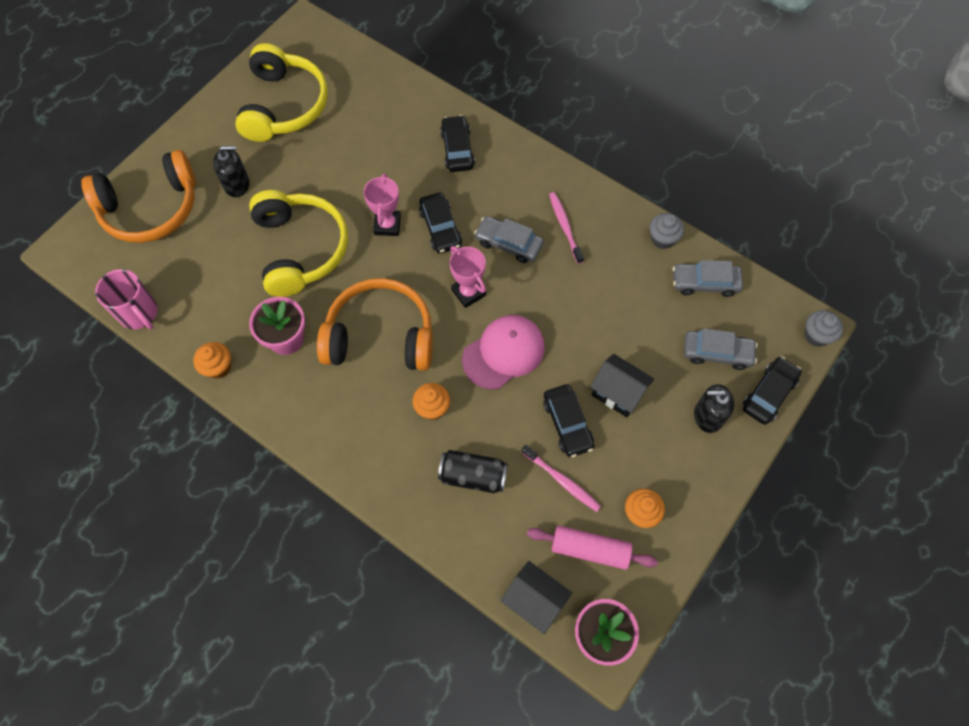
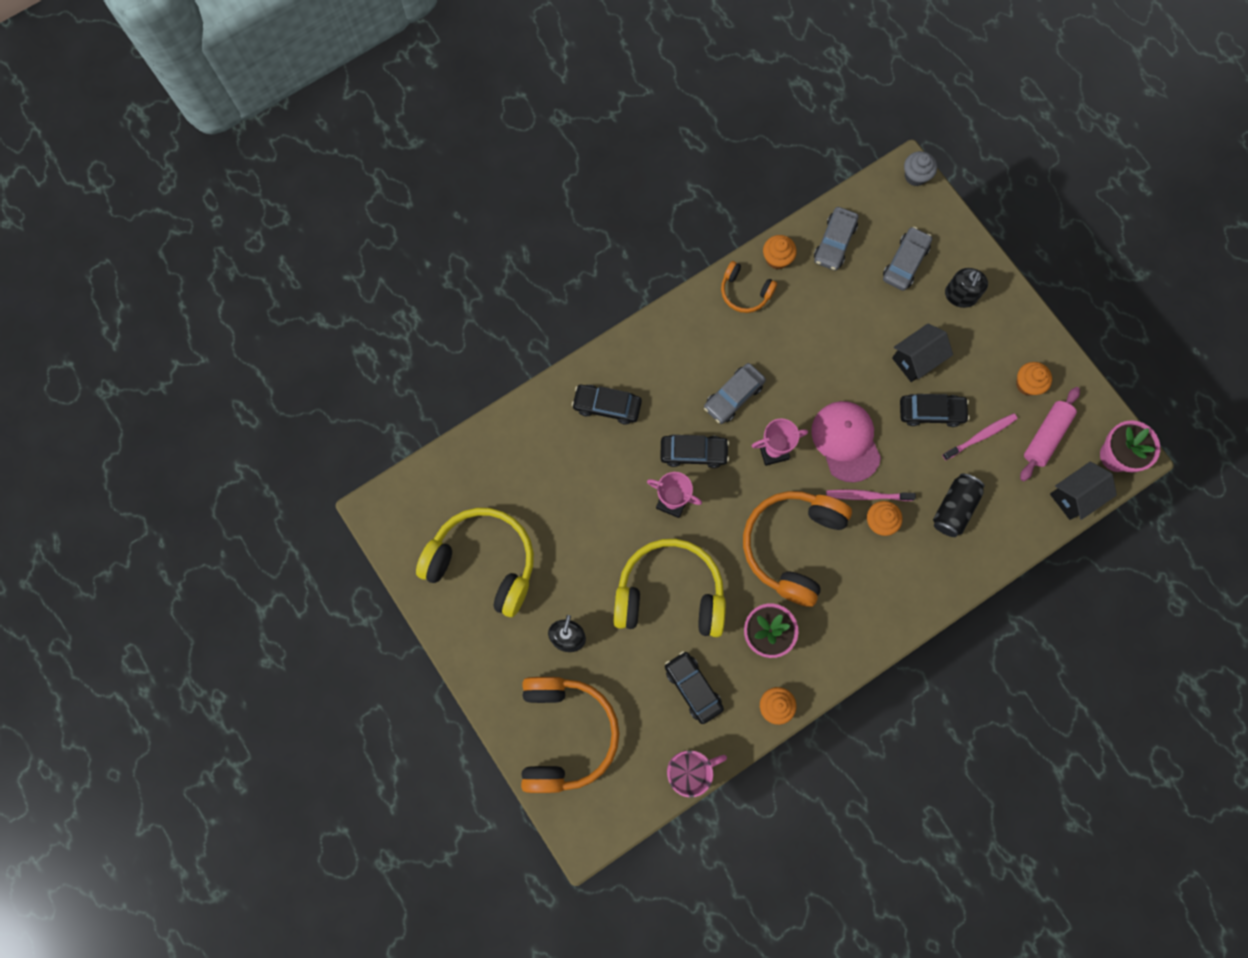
camera: 70 degrees left, 10 degrees up
(565, 226) = (733, 339): pink toothbrush -> pink toothbrush (867, 495)
(616, 222) = (745, 292): none -> orange headphones
(662, 239) = (777, 259): grey cupcake -> orange cupcake
(769, 394) = (956, 238): black car -> black car (693, 688)

